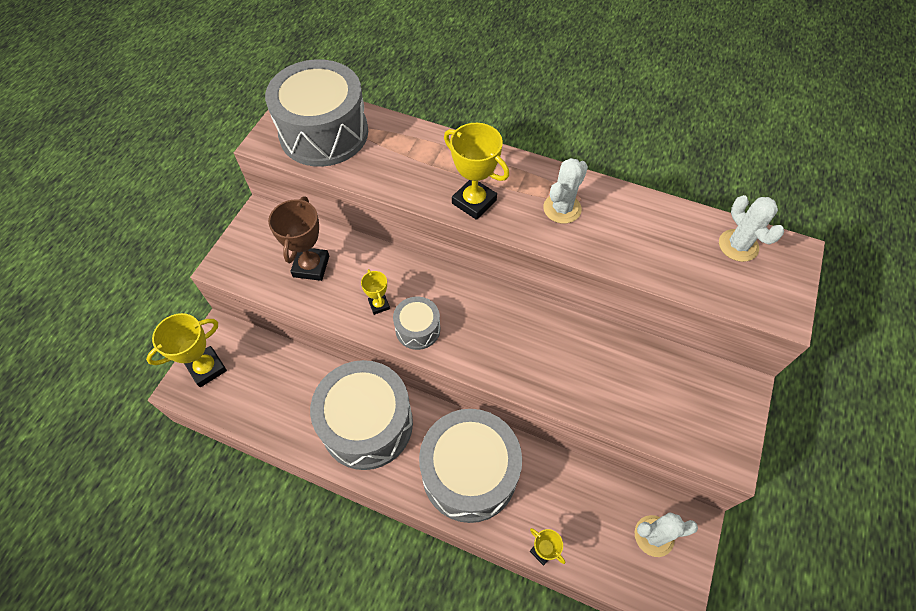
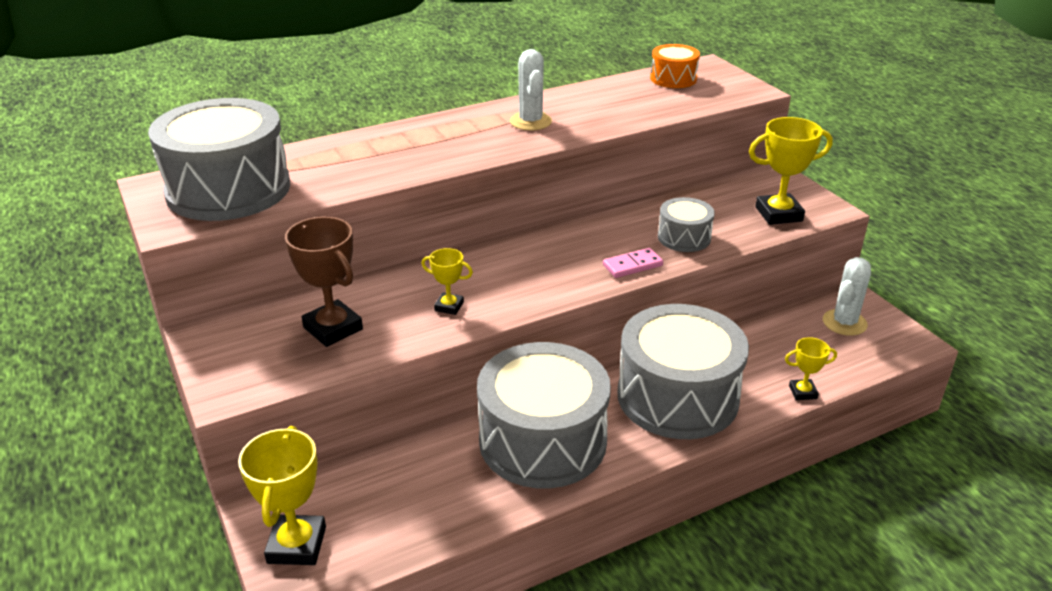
camera: 50 degrees left, 25 degrees down
(417, 329) = (511, 296): grey drum -> grey drum (684, 237)
(474, 202) = (456, 153): yellow trophy -> yellow trophy (778, 214)
(516, 373) = (632, 265): none -> pink domino
(738, 245) = (673, 79): white cactus -> orange drum

